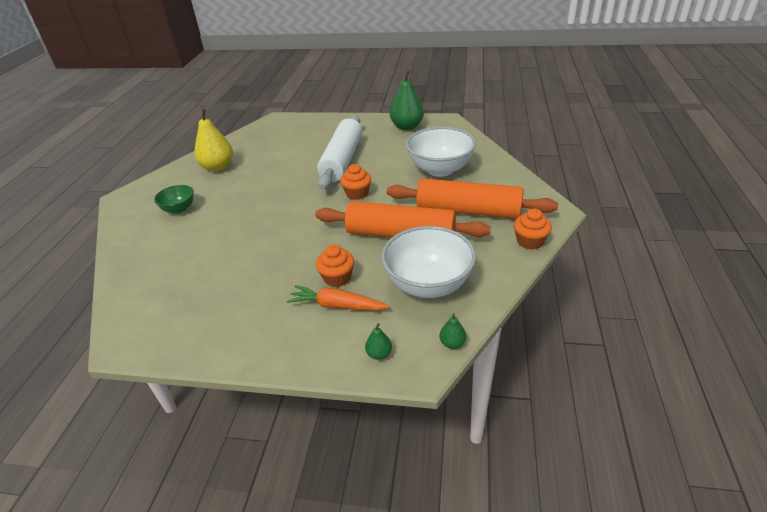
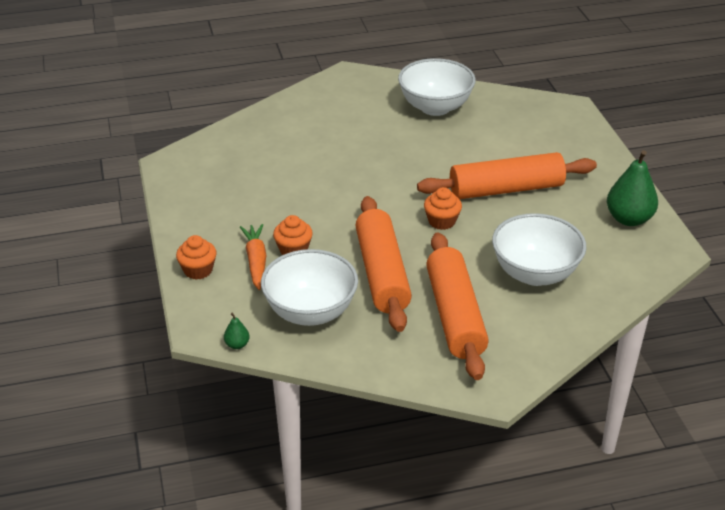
camera: 65 degrees right, 0 degrees up
(179, 209) = (348, 114): green bowl -> none
(218, 167) = (435, 107): yellow pear -> white bowl
(342, 160) = (506, 189): white rolling pin -> orange rolling pin
(379, 354) = (207, 303): green pear -> none
(530, 241) = (420, 375): orange cupcake -> orange cupcake (198, 270)

